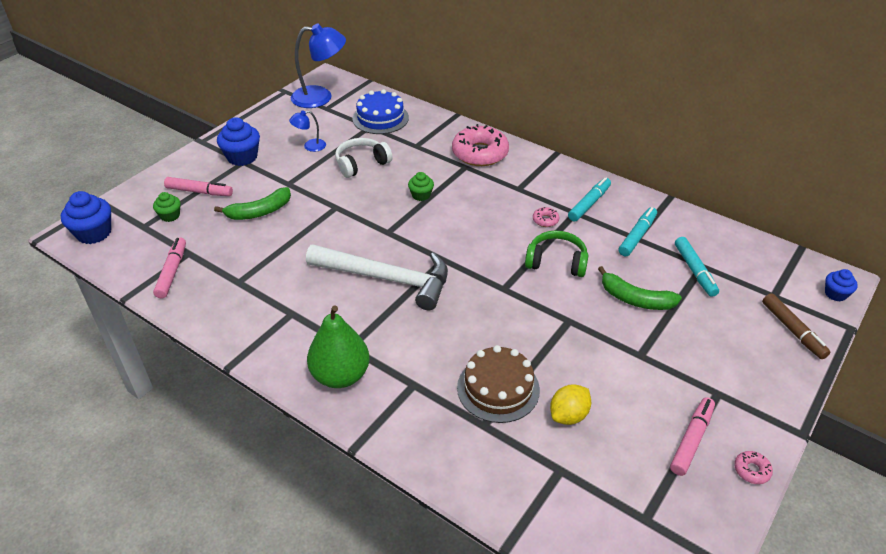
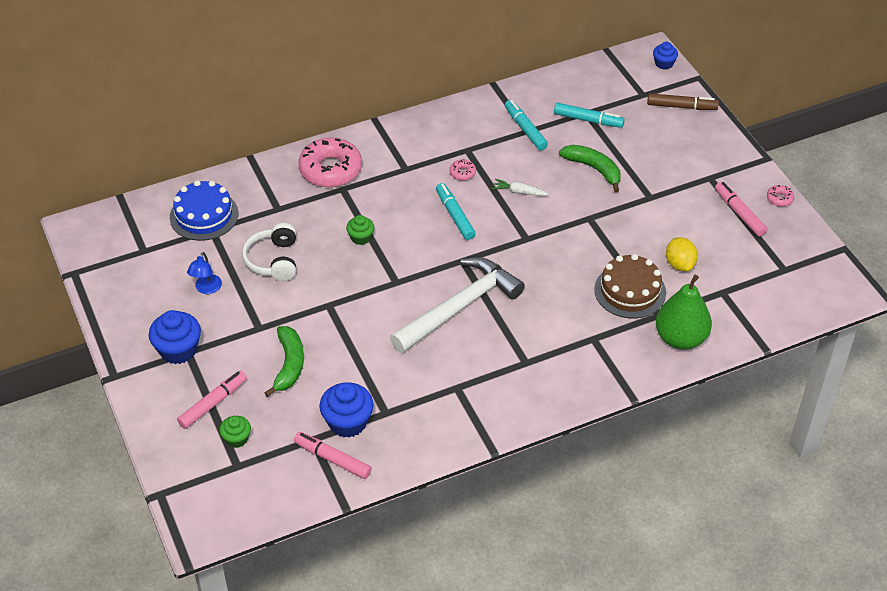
camera: 60 degrees left, 5 degrees up
(94, 233) = (216, 511): blue cupcake -> blue cupcake (347, 422)
(320, 97) = (116, 247): blue lamp -> none
(340, 375) = (554, 380): green pear -> green pear (680, 338)
(556, 262) = (519, 192): green headphones -> white carrot
(589, 204) = (463, 135): turquoise marker -> turquoise marker (454, 215)
(635, 299) = (594, 169): green banana -> green banana turned 105 degrees counterclockwise

